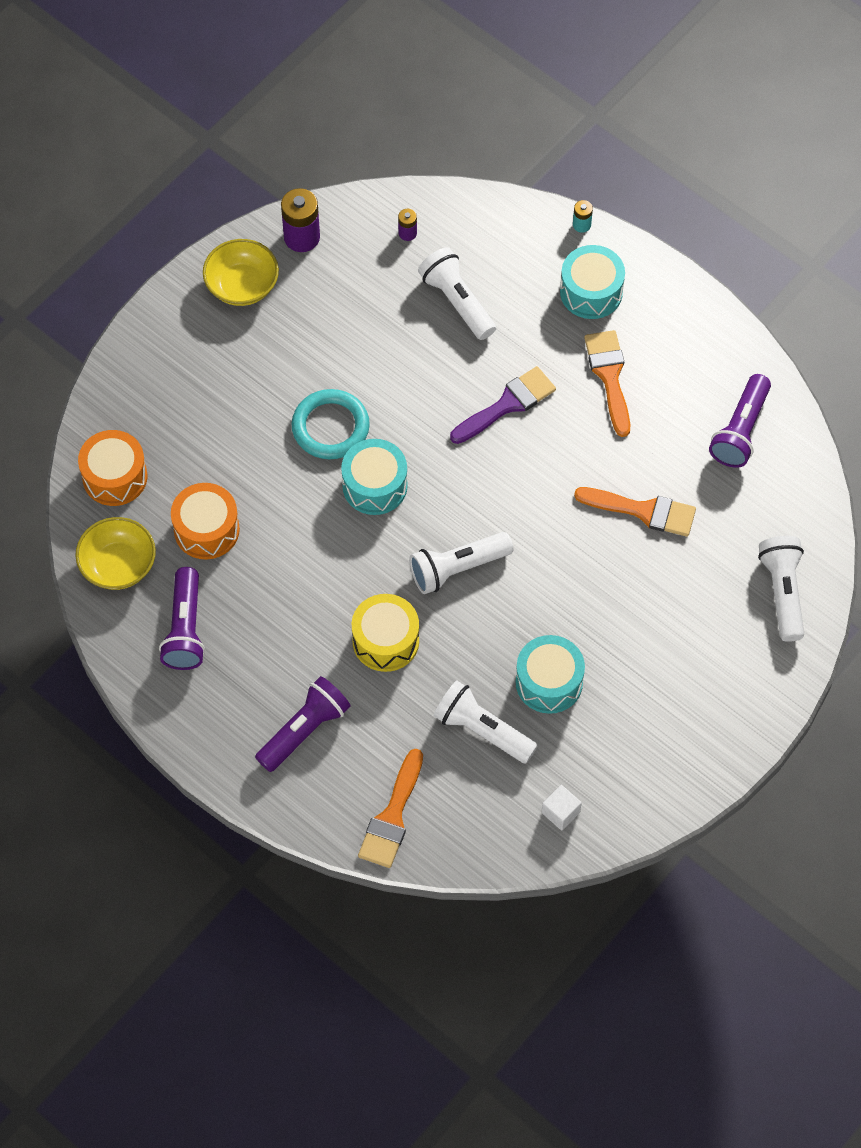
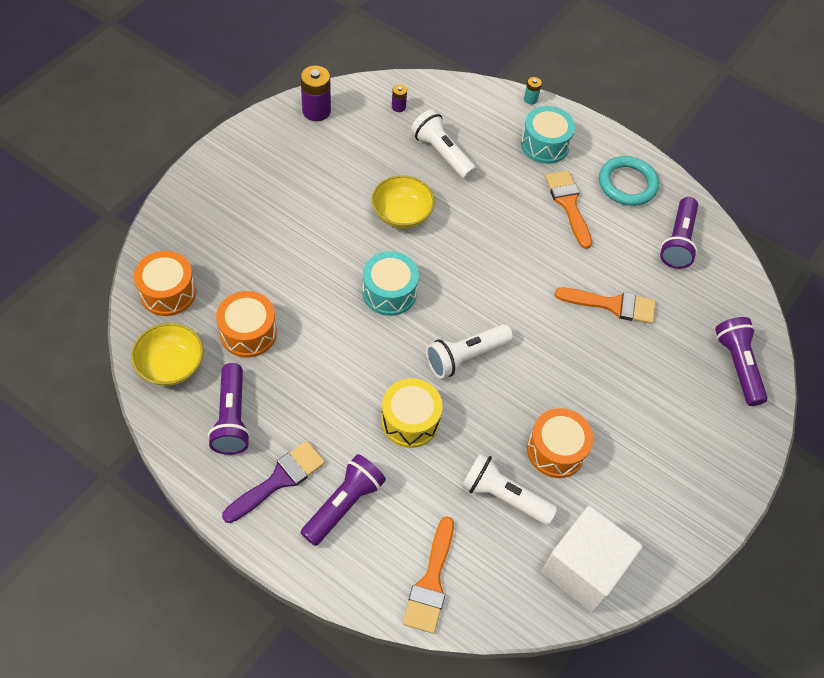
camera: 10 degrees left, 5 degrees down
(242, 285) = (271, 145): yellow bowl -> yellow bowl (402, 214)
(330, 427) = (349, 248): turquoise ring -> turquoise ring (627, 184)
(507, 404) = (491, 227): purple brush -> purple brush (279, 480)
(549, 682) = (556, 450): turquoise drum -> orange drum
(560, 812) = (583, 569): white cube -> white cube, size x2.48
(782, 592) = (737, 366): white flashlight -> purple flashlight

